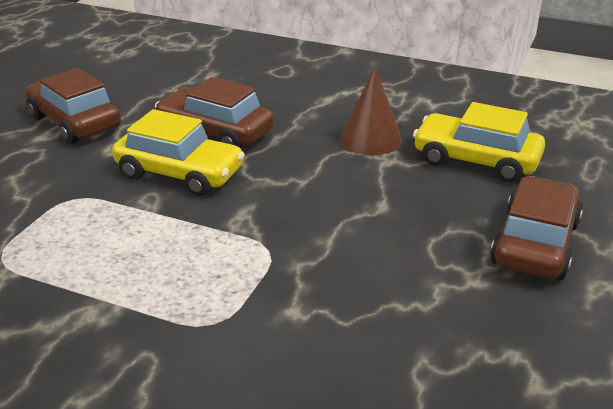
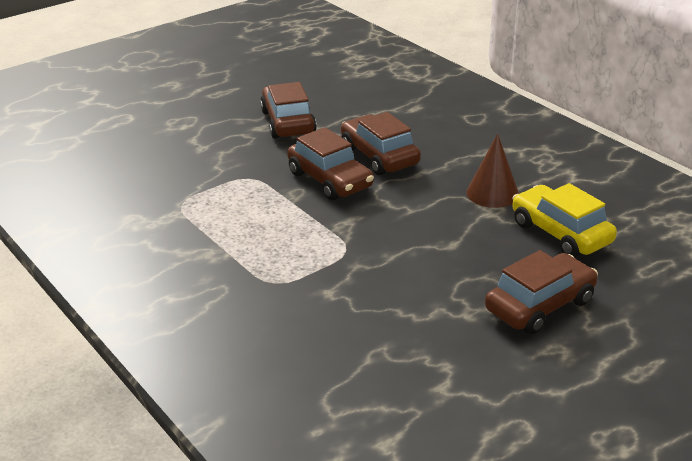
camera: 30 degrees right, 0 degrees up
(180, 173) = (330, 180): yellow car -> brown car

